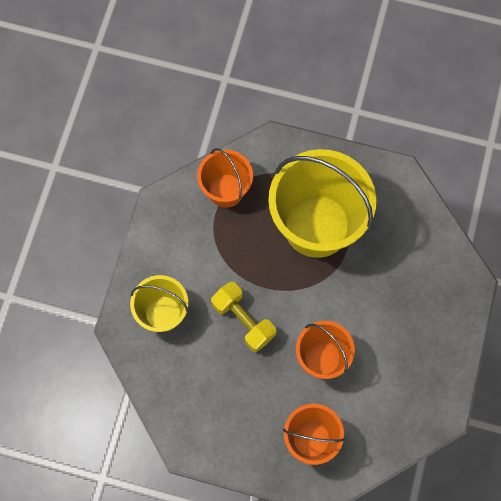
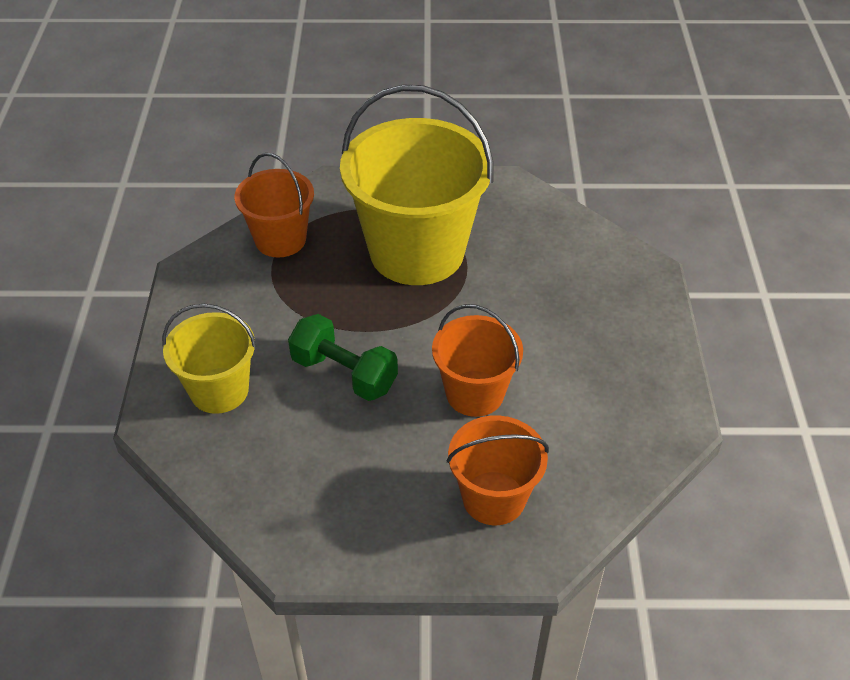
camera: 15 degrees left, 25 degrees down
(243, 320) = (344, 373): yellow dumbbell -> green dumbbell

